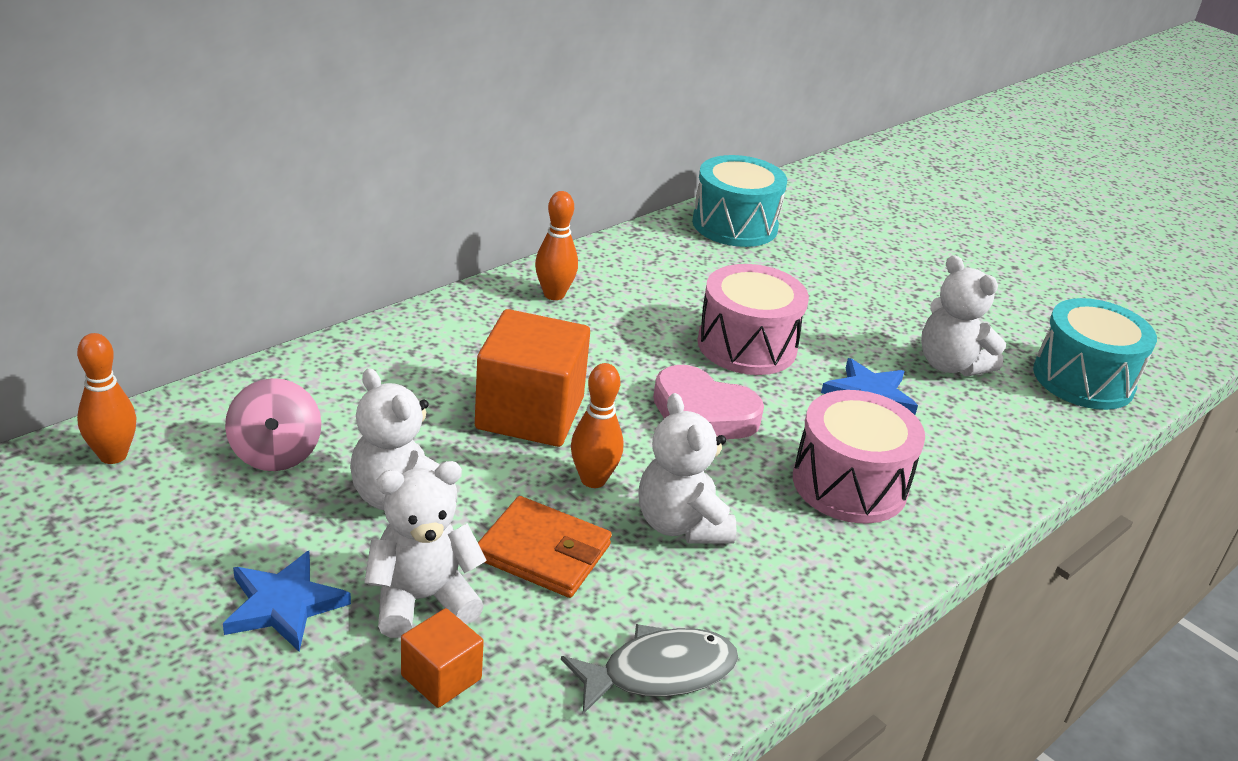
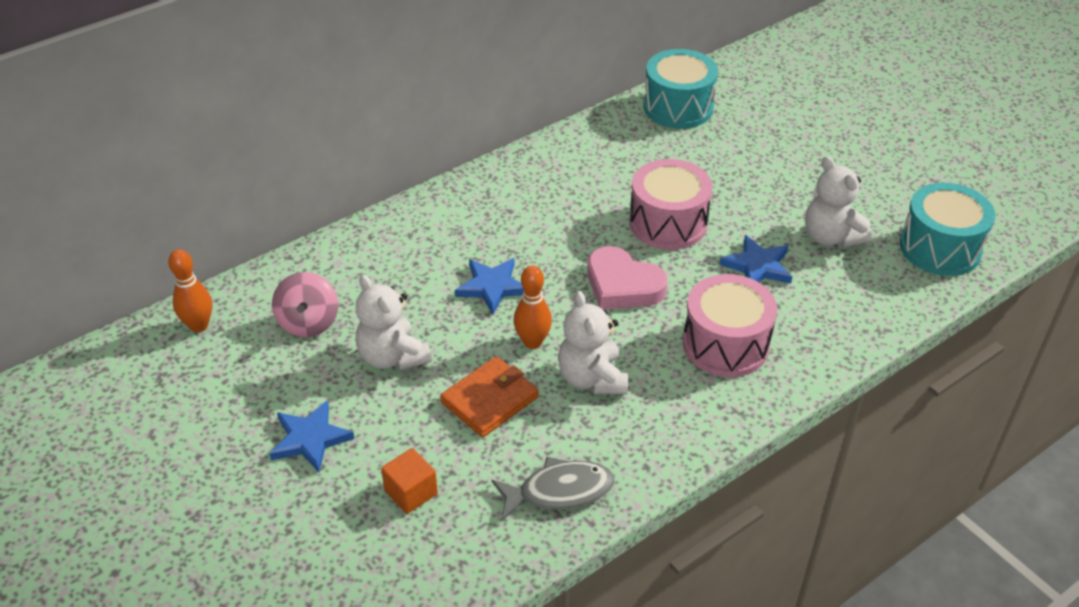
camera: 10 degrees right, 10 degrees up
(422, 599) = (402, 435): white teddy bear -> none
(530, 413) = (492, 287): orange cube -> blue star
(543, 552) = (490, 400): orange wallet -> orange wallet turned 75 degrees counterclockwise
(554, 294) = (522, 180): orange bowling pin -> none

